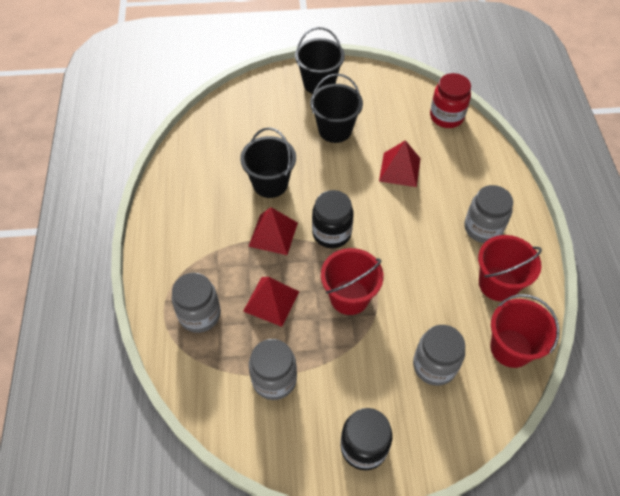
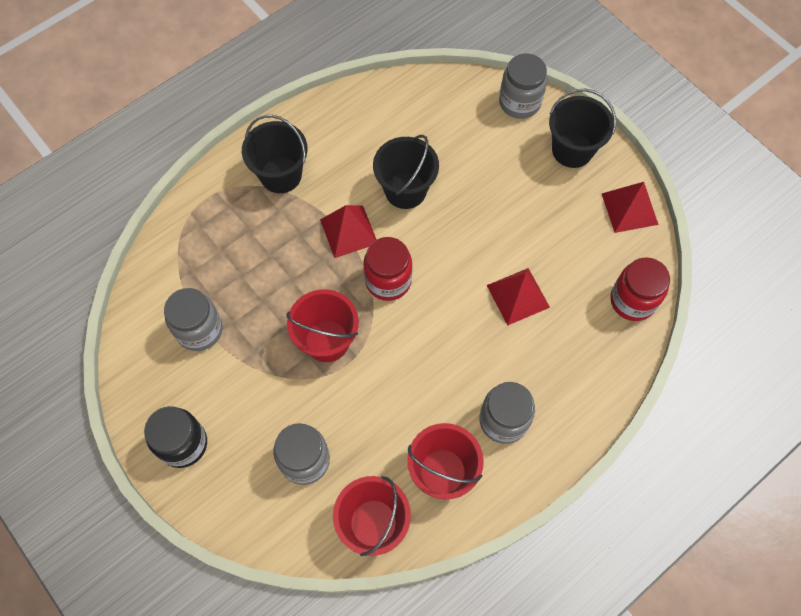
camera: 55 degrees right, 10 degrees up
(199, 314) = (221, 229): grey jar -> grey jar (519, 102)
(271, 301) = (275, 277): red pyramid -> red pyramid (629, 208)
(331, 233) = (388, 281): black jar -> red jar
(335, 130) = (520, 204): black bucket -> black bucket (281, 175)

